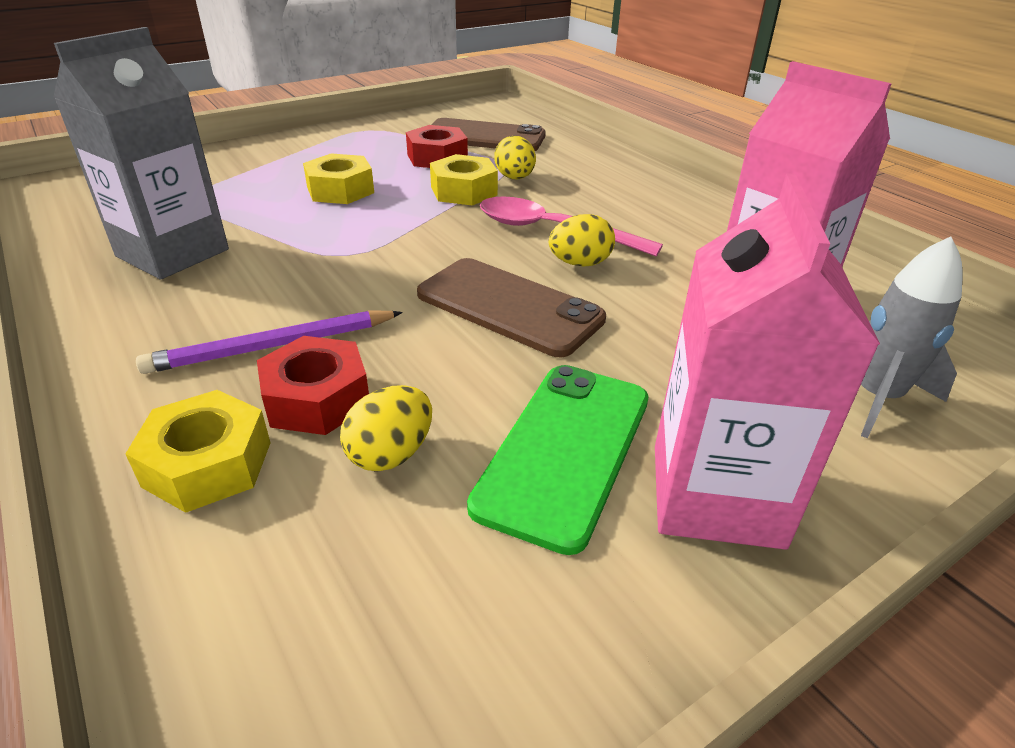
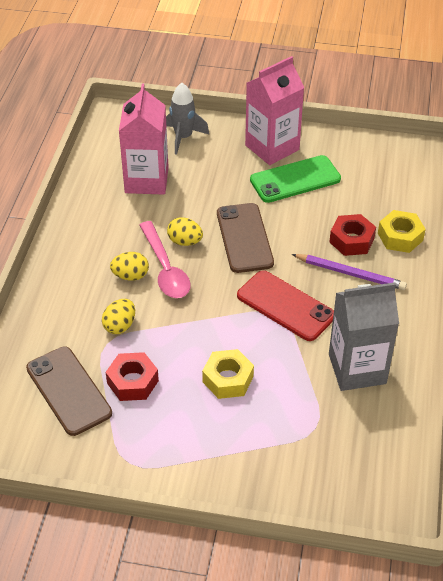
camera: 135 degrees left, 10 degrees up
(343, 265) = (285, 306): none -> red phone
(391, 454) = (345, 208): yellow egg -> yellow egg (130, 276)
(464, 191) = (163, 331): yellow nut -> none

